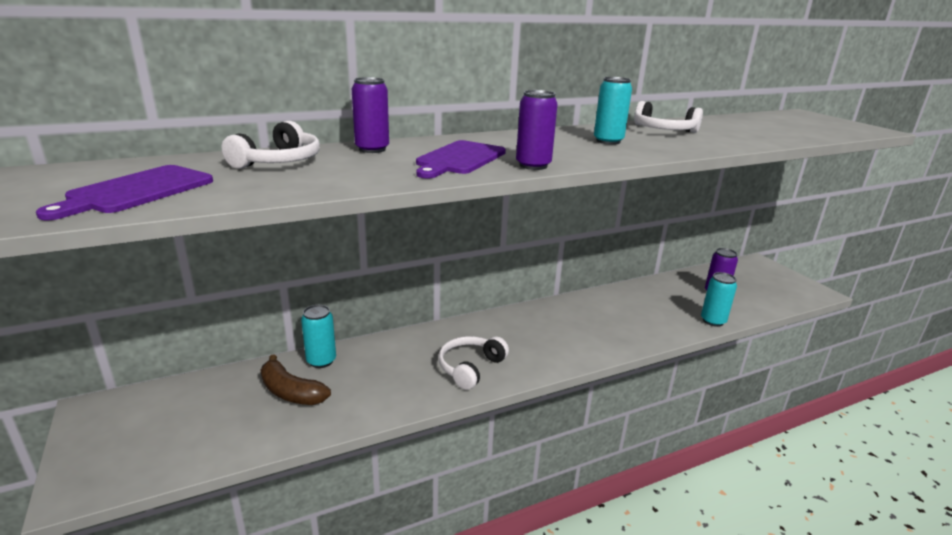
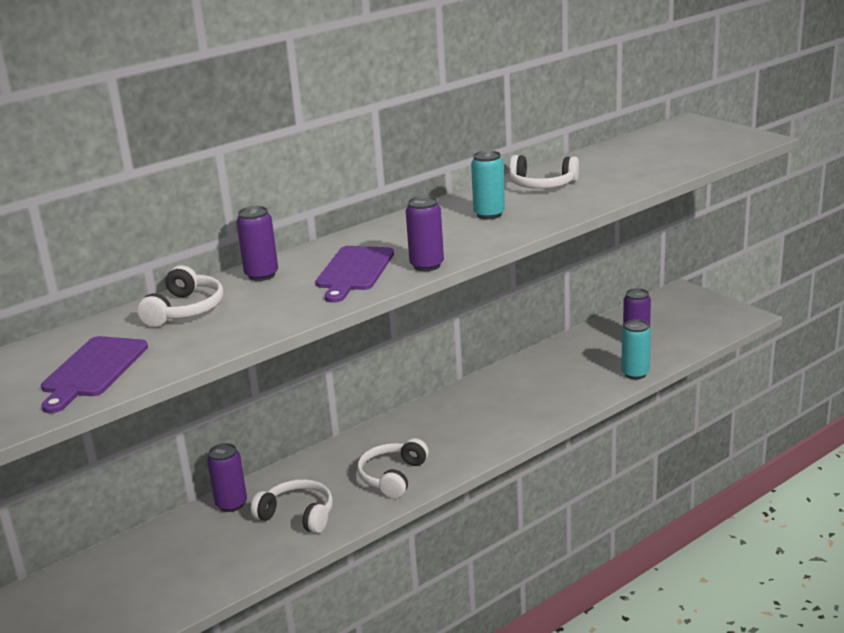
camera: 10 degrees left, 0 degrees up
(291, 392) = (217, 540): brown banana -> none
(321, 361) = (231, 504): turquoise can -> purple can
(372, 385) = (298, 515): none -> white headphones

